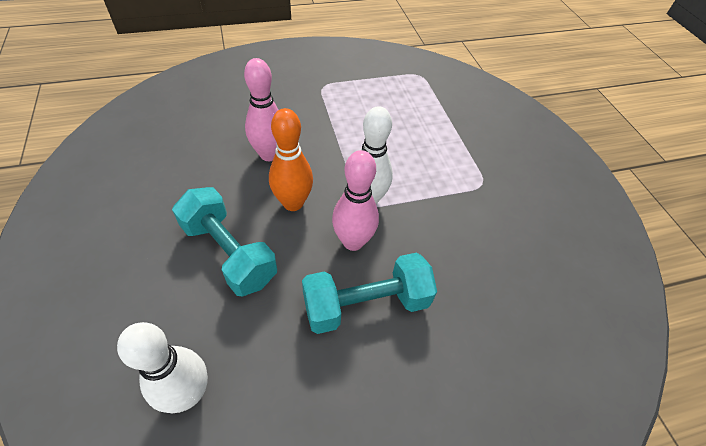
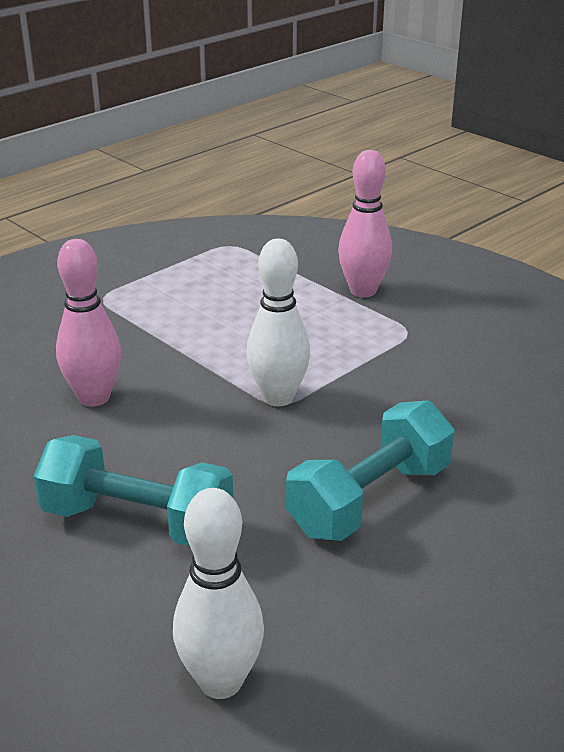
camera: 25 degrees left, 20 degrees down
(293, 203) = (179, 437): orange bowling pin -> none
(353, 241) = (298, 446): pink bowling pin -> pink bowling pin (363, 291)

